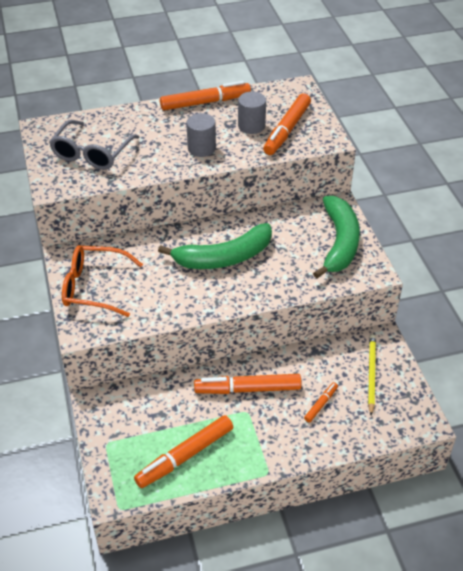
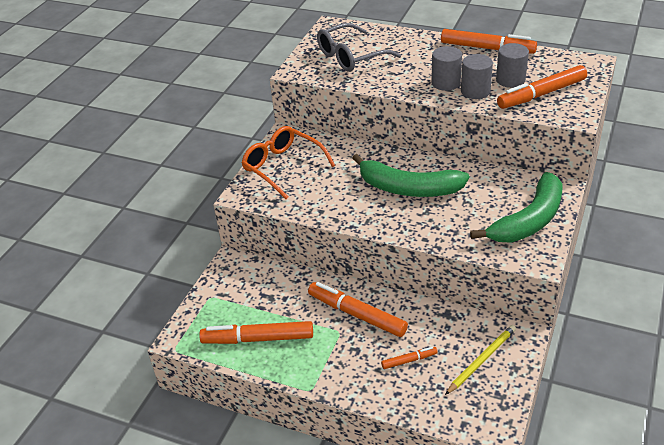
camera: 40 degrees right, 5 degrees down
(233, 147) = (475, 91): none -> grey cylinder

